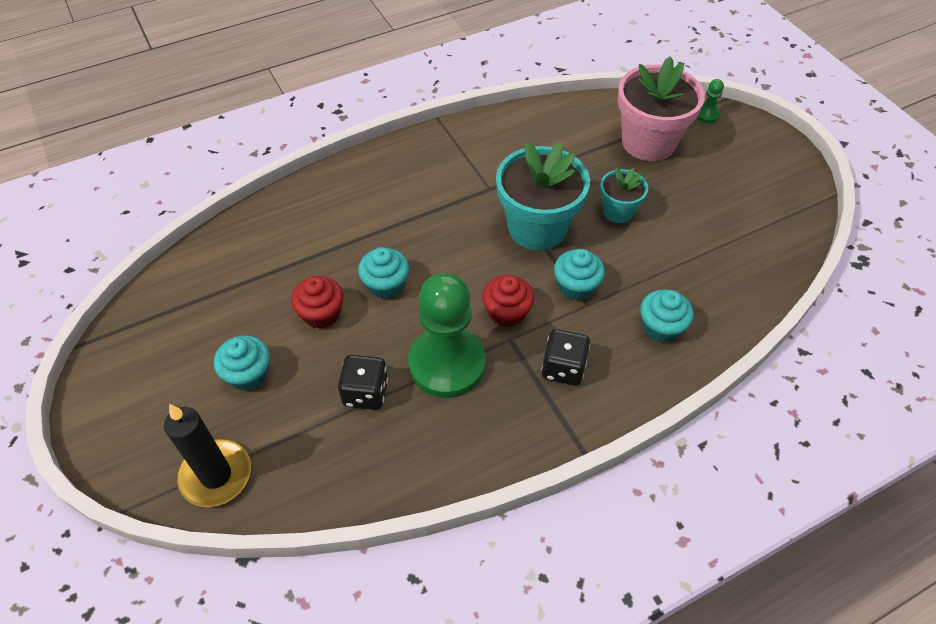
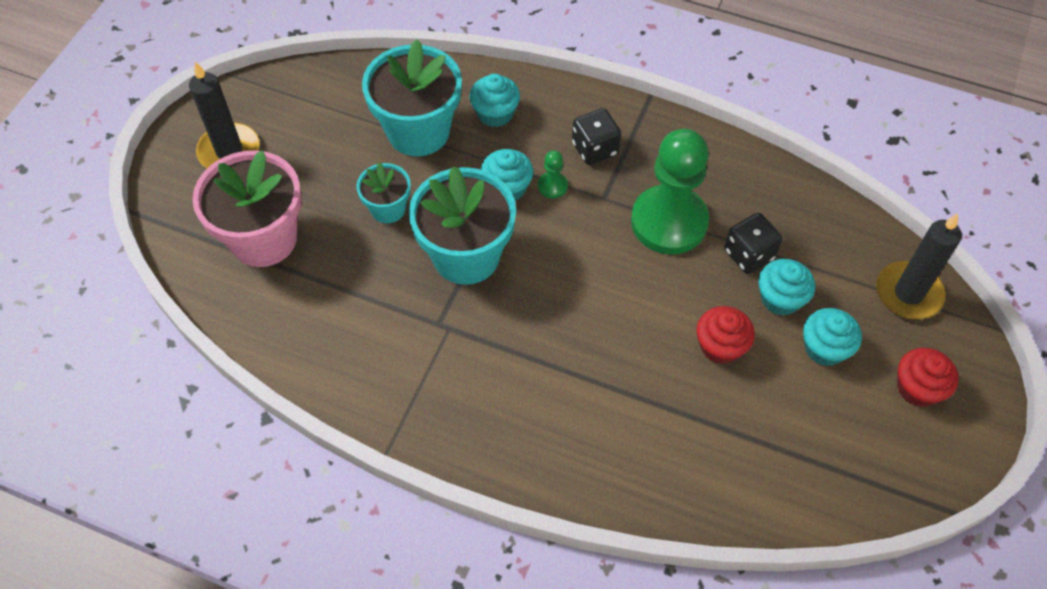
camera: 130 degrees left, 5 degrees up
(385, 285) = (643, 323): turquoise cupcake -> turquoise cupcake (780, 298)
(507, 313) = (581, 216): red cupcake -> red cupcake (917, 388)
(681, 268) = (418, 131): none -> turquoise flower pot
(707, 115) = (176, 214): green pawn -> green pawn (552, 186)
(747, 161) = (229, 151): none -> black candle

